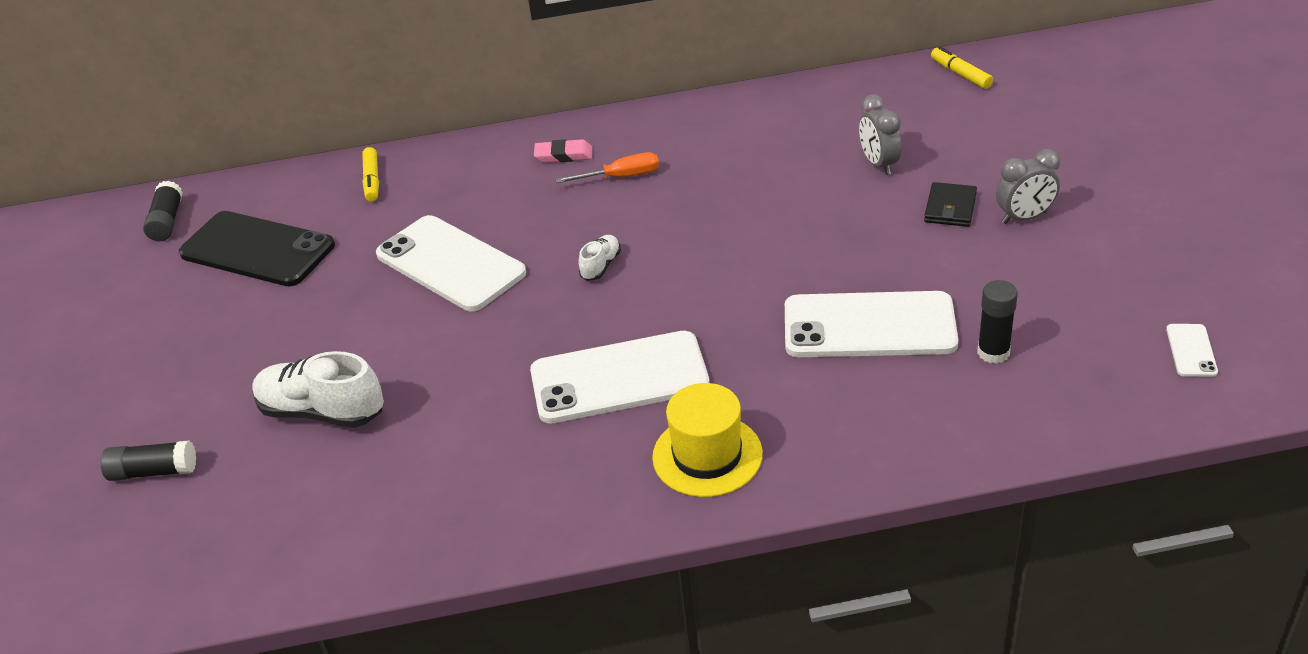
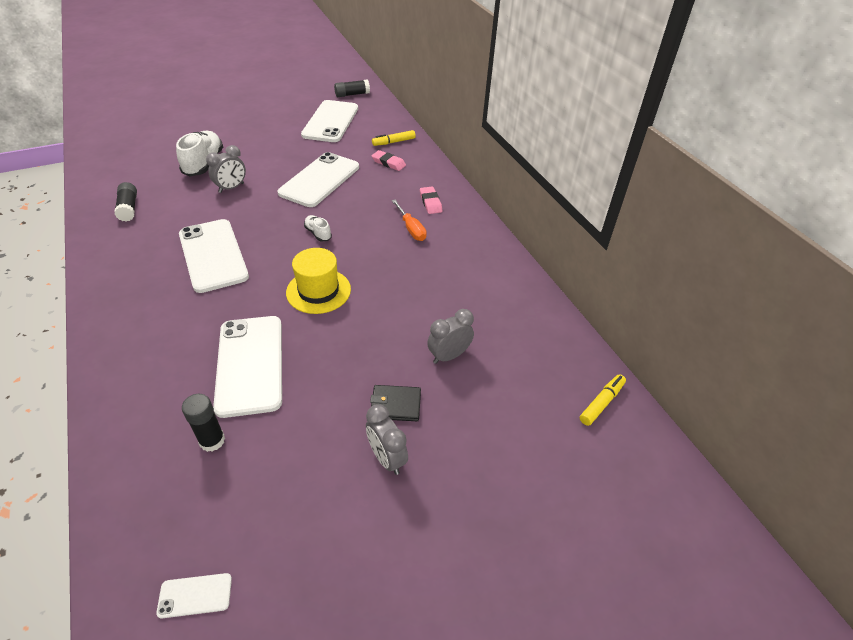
camera: 70 degrees right, 5 degrees up
(154, 471) = (173, 130): black glue stick -> black glue stick (129, 208)
(257, 250) = (330, 121): black phone -> white phone
(427, 368) = (231, 188): none -> grey clock
(435, 189) = (388, 163): none -> pink eraser
(601, 266) = (318, 233): white shoe -> white shoe turned 135 degrees counterclockwise
(707, 455) = (138, 299): yellow hat -> yellow hat (318, 291)

